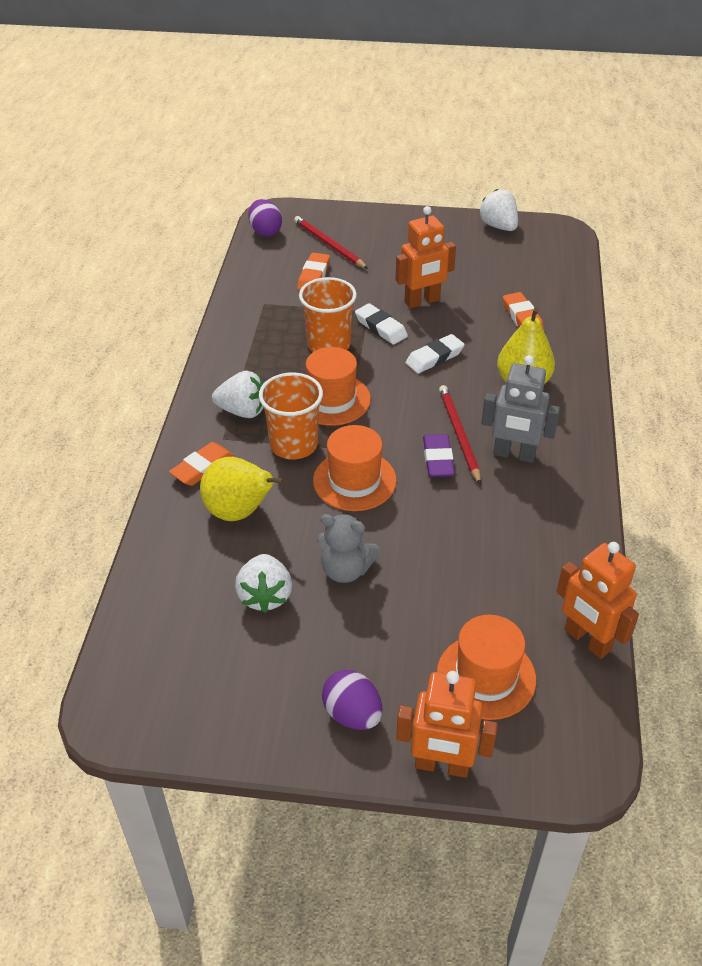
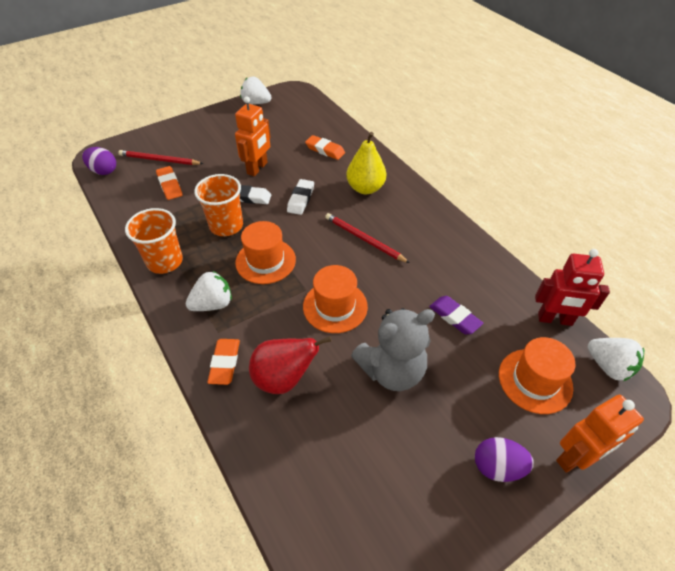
camera: 40 degrees left, 5 degrees up
(239, 512) = (284, 378): yellow pear -> red pear
(265, 595) = (362, 426): white strawberry -> white strawberry (608, 366)
(294, 445) = (272, 306): orange cup -> orange cup (165, 261)
(345, 570) = (392, 370): grey teddy bear -> grey teddy bear, size x1.54
(438, 459) = (368, 262): purple eraser -> purple eraser (454, 317)
(514, 454) = (405, 233): grey robot -> none
(587, 640) = (555, 319): orange robot -> red robot

